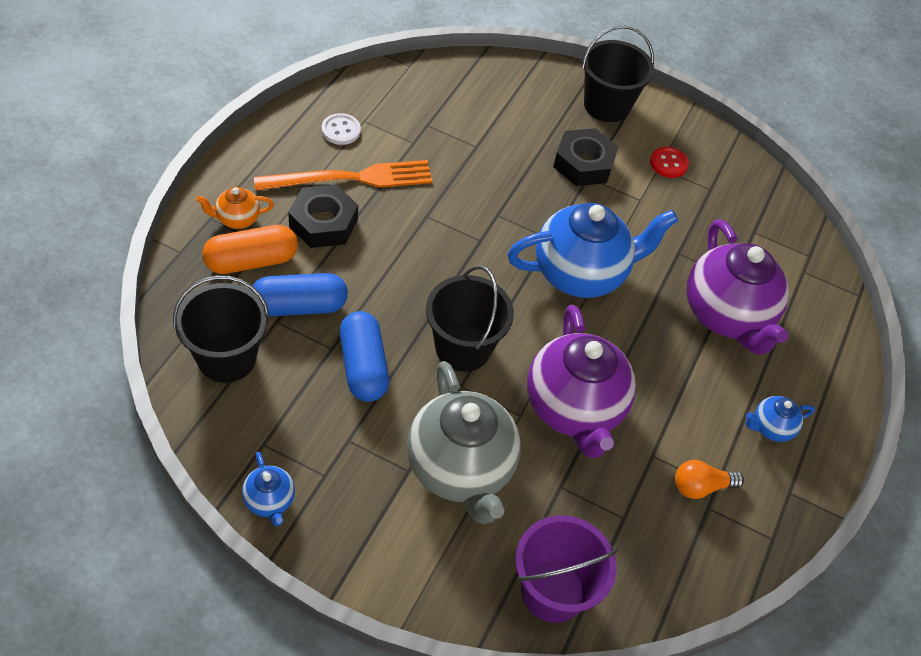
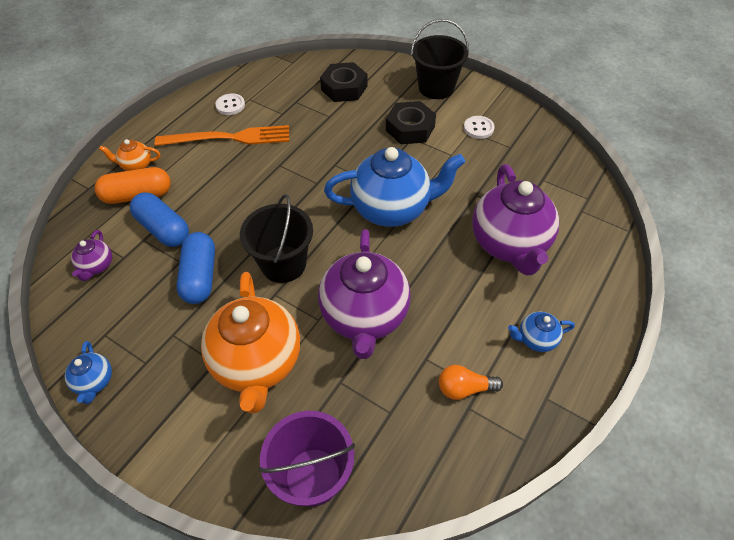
camera: 15 degrees right, 0 degrees up
(227, 358) = (97, 266): black bucket -> purple teapot
(299, 306) = (163, 229): blue capsule -> blue capsule turned 45 degrees clockwise
(323, 223) = (199, 169): black nut -> black nut (344, 88)
(460, 469) = (257, 363): grey teapot -> orange teapot
(668, 163) = (478, 128): red button -> white button

